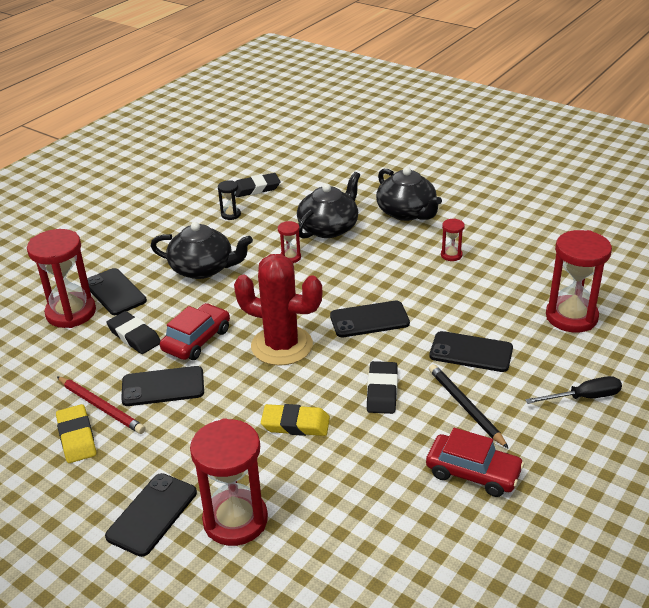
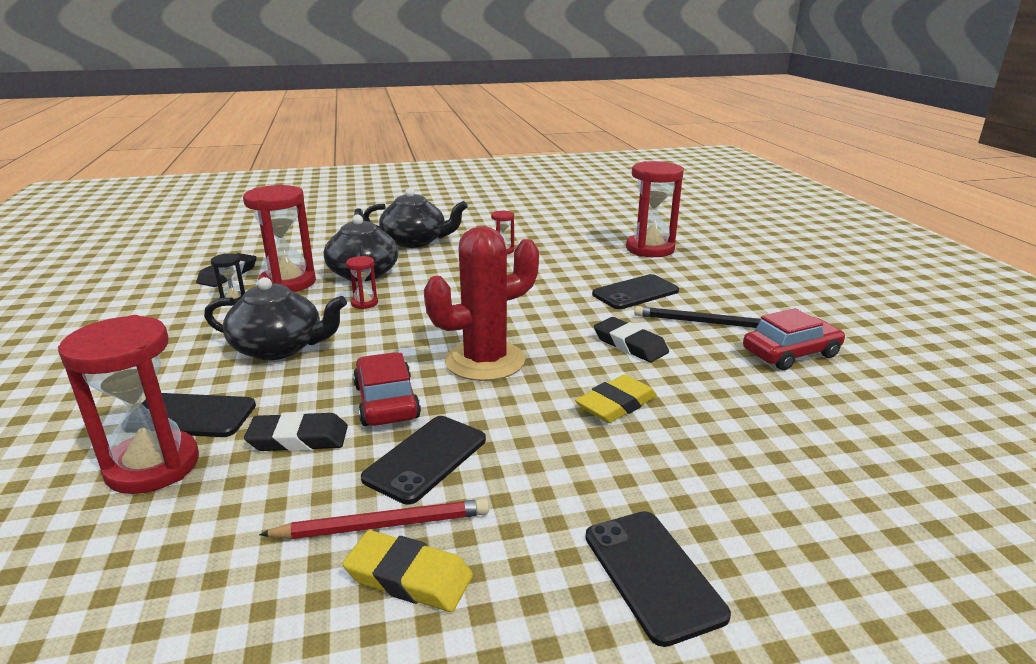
camera: 50 degrees left, 10 degrees down
(203, 268) = (279, 348): black teapot -> black teapot turned 45 degrees clockwise
(235, 520) = (730, 510): red hourglass -> red hourglass (288, 283)
(369, 319) = (523, 309): black phone -> none
(583, 397) = (747, 281): black screwdriver -> none

